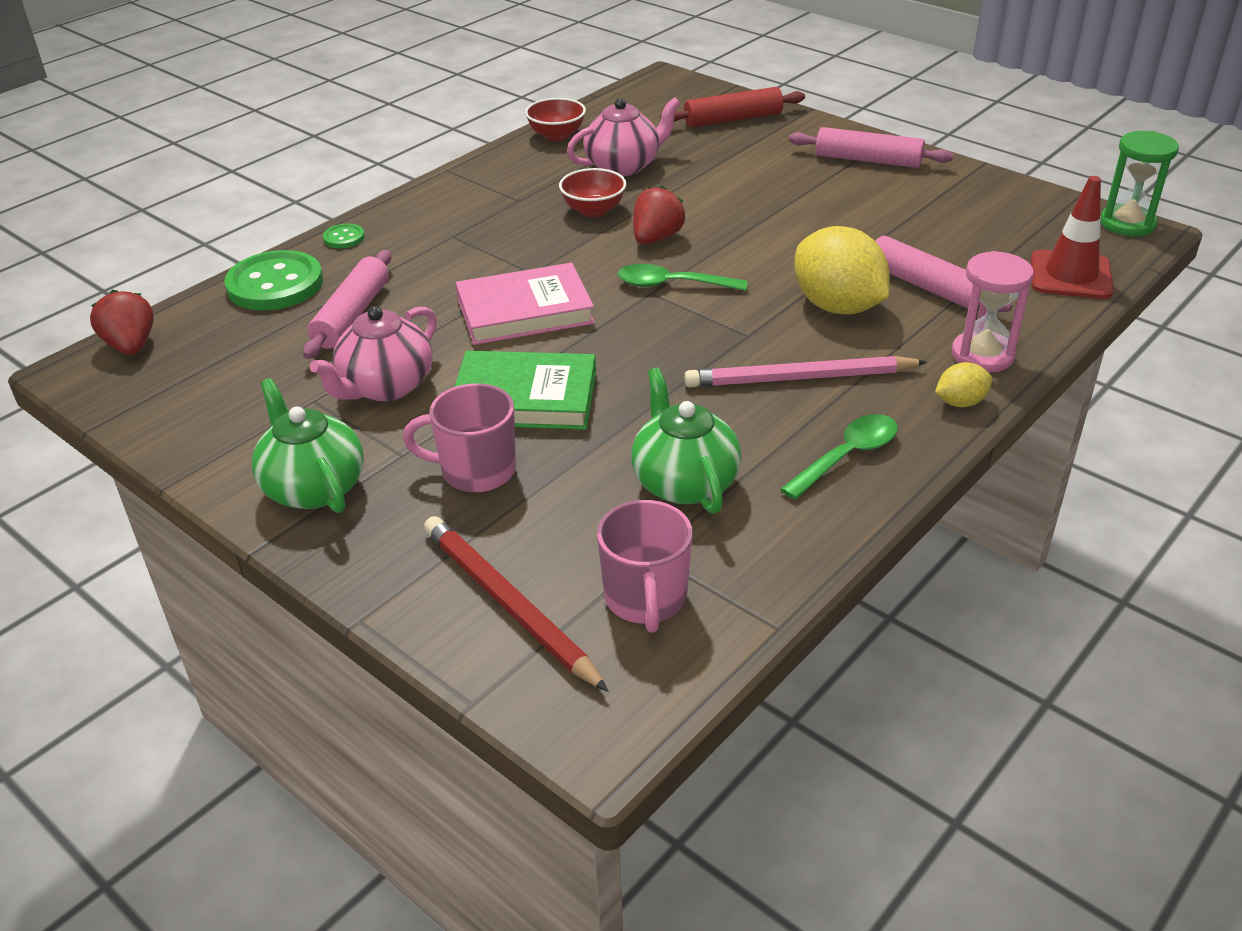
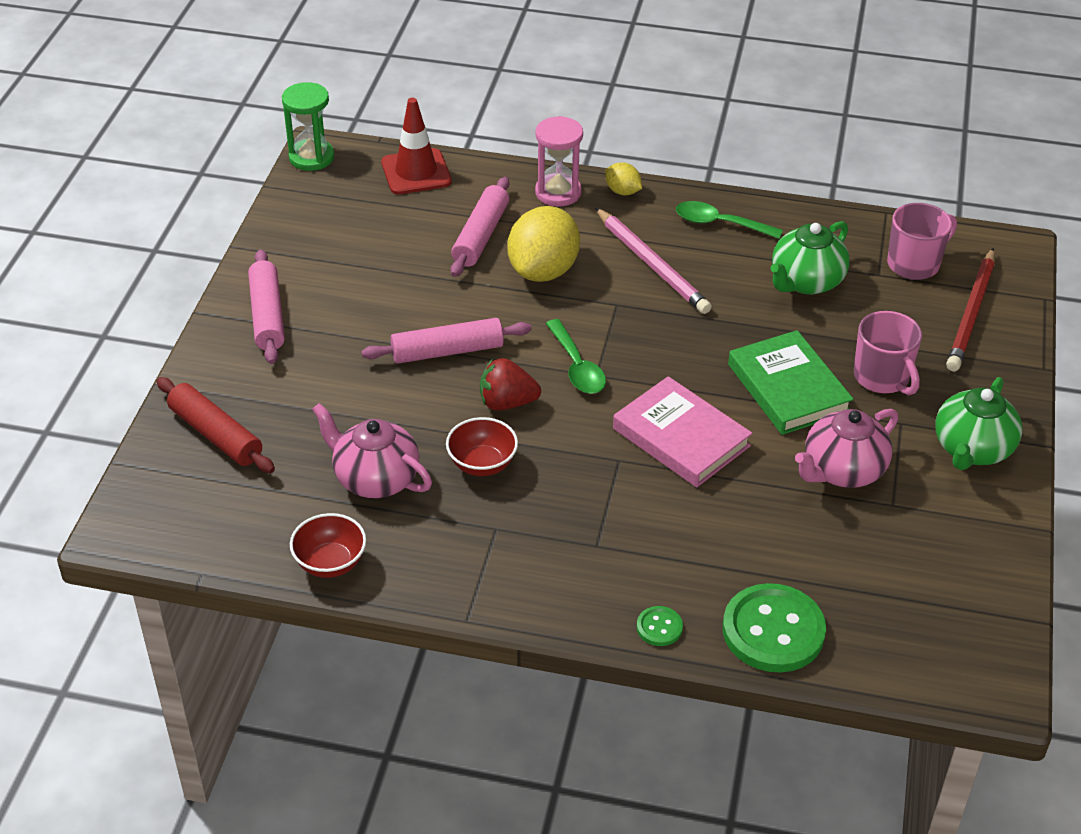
camera: 120 degrees left, 5 degrees up
(131, 346) = (939, 674): red strawberry -> none
(352, 315) = (773, 545): pink rolling pin -> pink rolling pin (447, 351)
(385, 387) = (842, 471): pink teapot -> pink teapot turned 135 degrees clockwise

